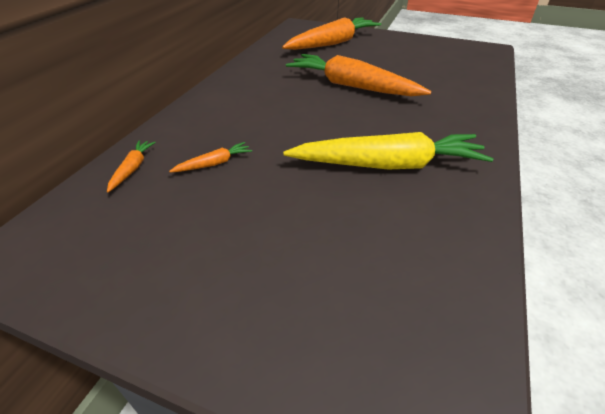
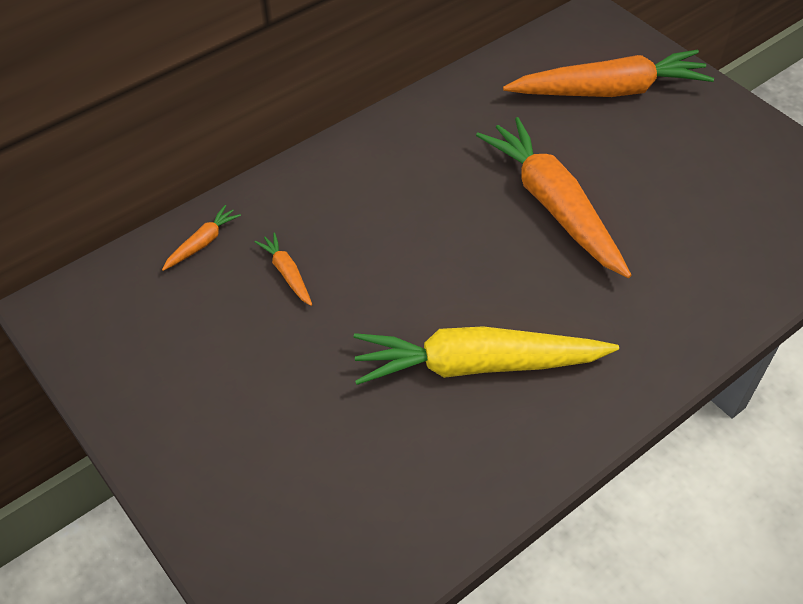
camera: 30 degrees right, 10 degrees up
(214, 164) = (287, 273): orange carrot -> orange carrot turned 120 degrees counterclockwise
(388, 165) = (477, 365): yellow carrot -> yellow carrot turned 150 degrees clockwise

